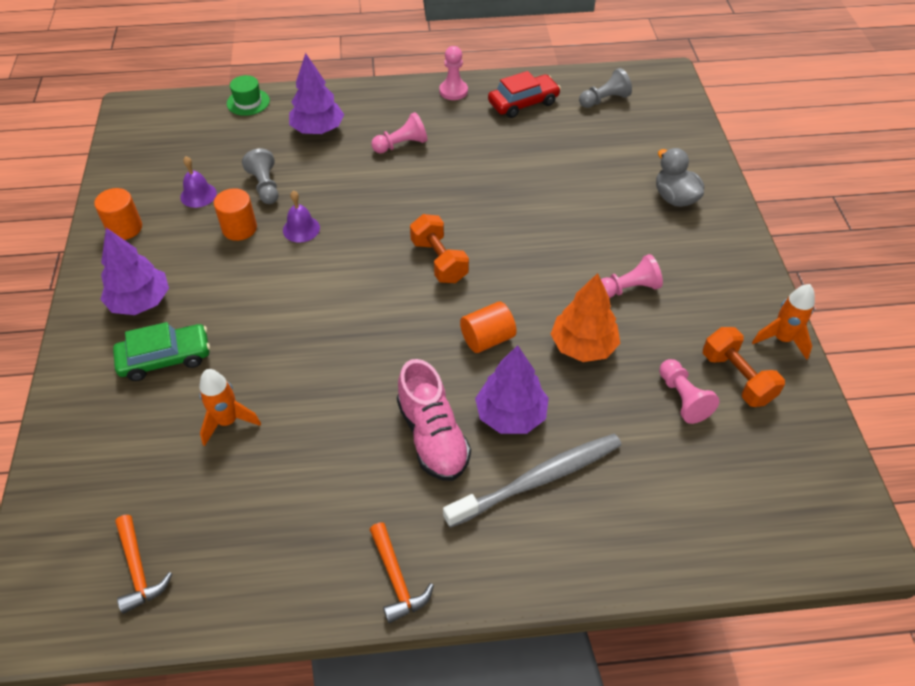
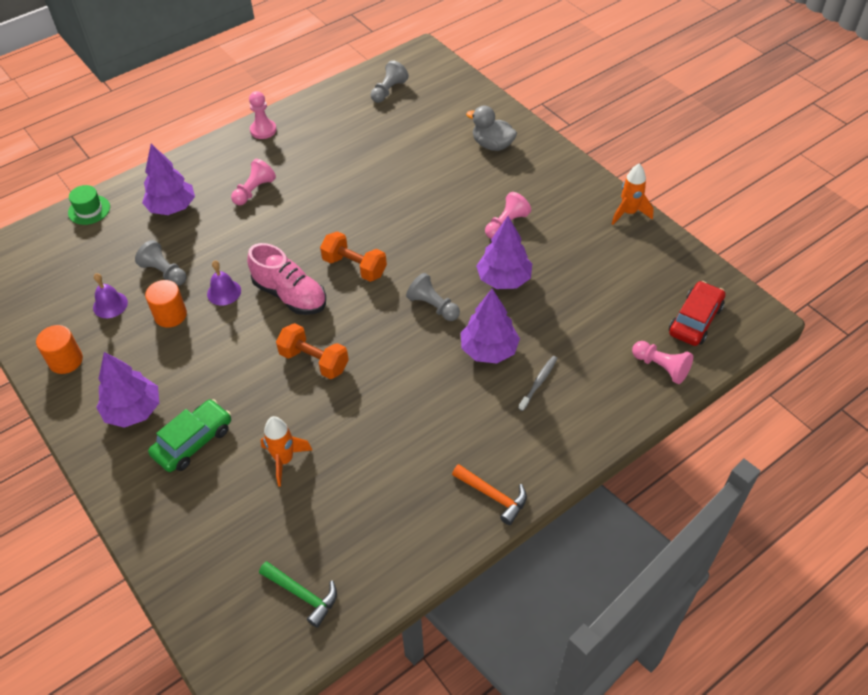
camera: 30 degrees left, 0 degrees up
(138, 570) = (302, 595): orange hammer -> green hammer
(432, 436) = (445, 392): pink shoe -> pink shoe (290, 295)
(487, 339) = (433, 306): orange cylinder -> grey pawn
(523, 103) = (327, 118): red car -> red car (695, 320)
(539, 479) = (539, 382): grey toothbrush -> grey toothbrush, size x0.47
(583, 346) = (504, 279): orange tree -> purple tree
(682, 398) = (593, 282): pink pawn -> pink pawn (661, 367)
(737, 378) = (618, 252): orange dumbbell -> orange dumbbell (314, 361)

